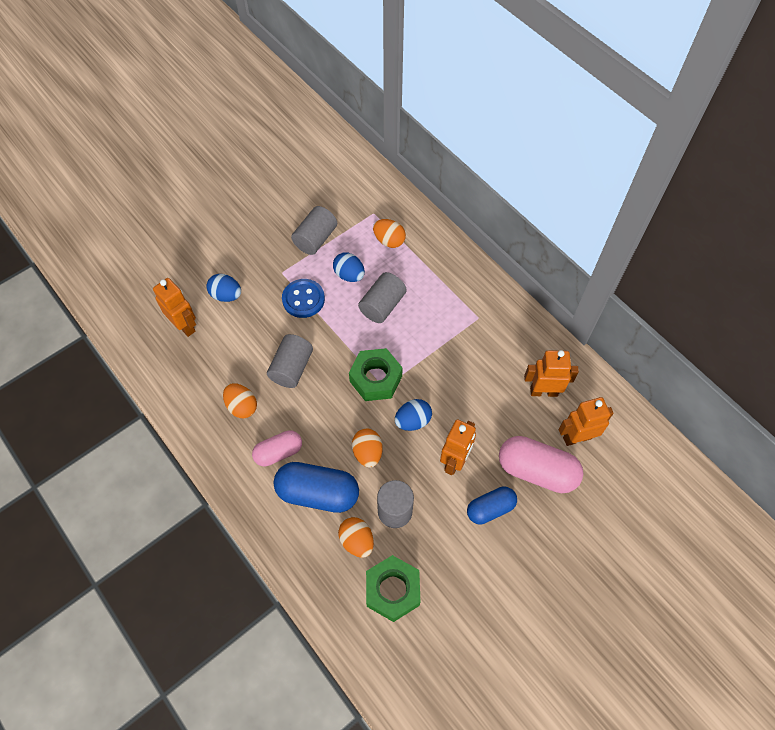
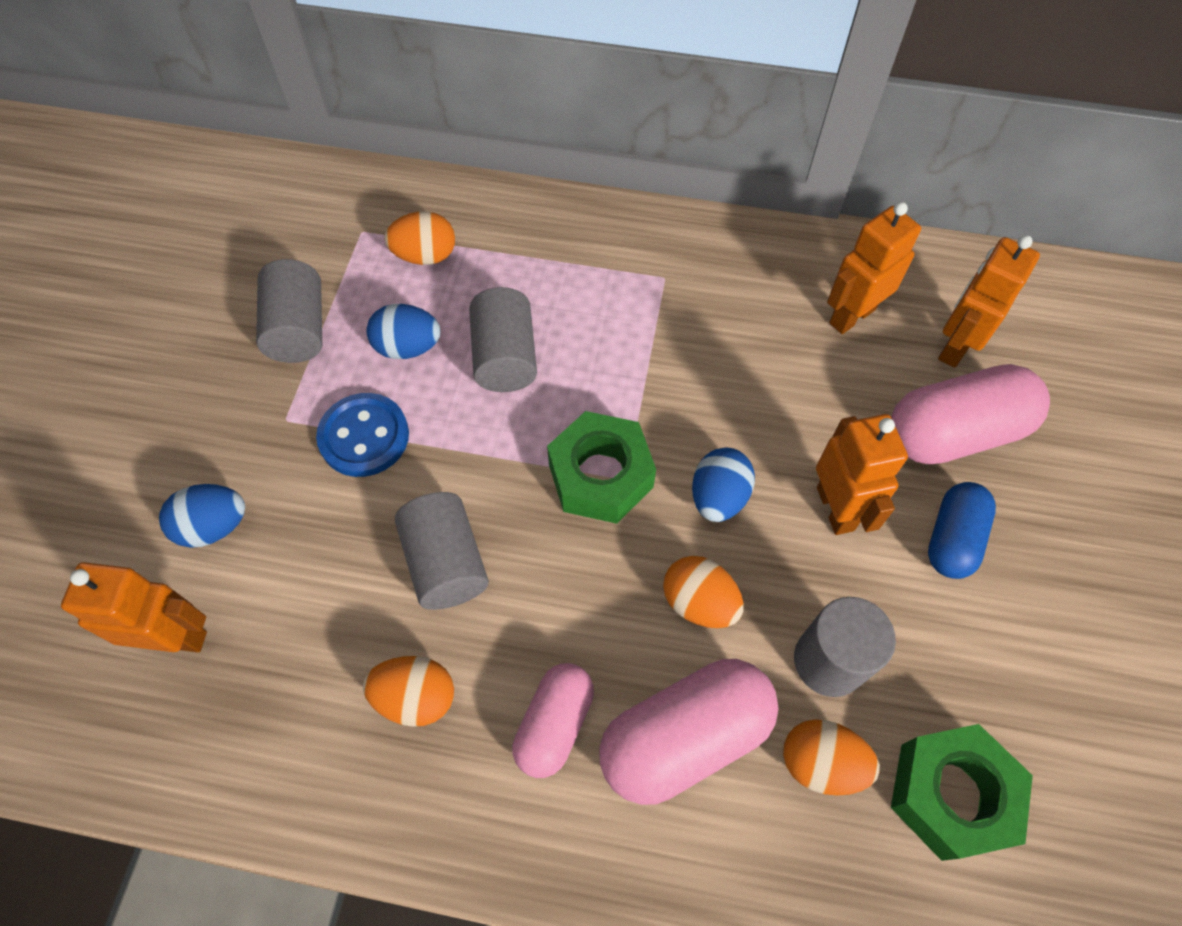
camera: 40 degrees left, 0 degrees up
(318, 493) = (684, 737): blue capsule -> pink capsule

